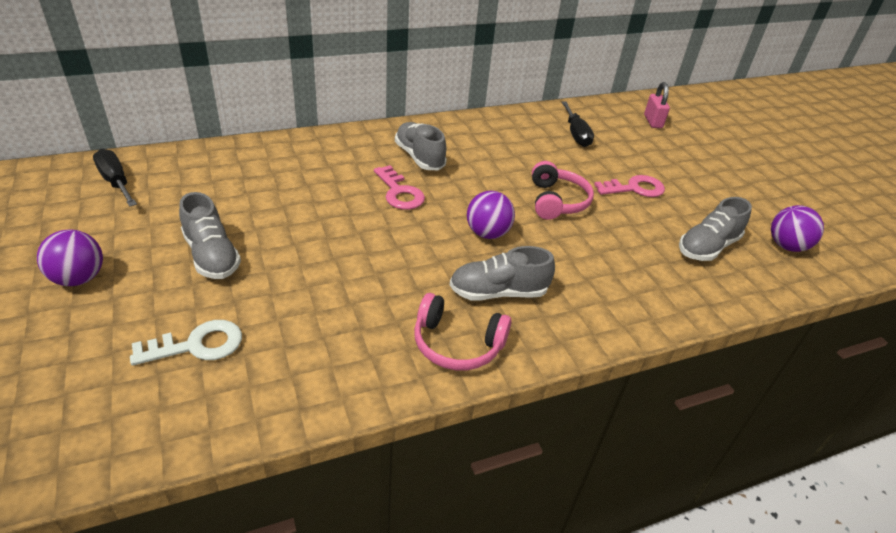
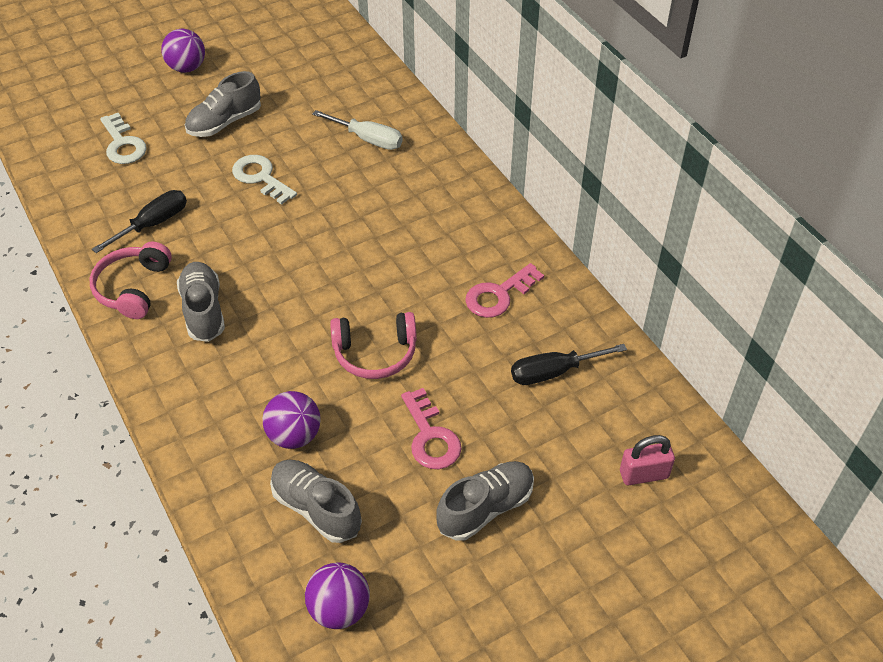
camera: 85 degrees right, 10 degrees up
(116, 182) = (314, 41): black screwdriver -> black screwdriver (153, 224)
(298, 171) = (368, 139): none -> white screwdriver
(319, 239) = (261, 177): none -> white key
(399, 192) = (352, 218): pink key -> pink key (499, 295)
(419, 157) = (429, 223): grey shoe -> grey shoe (485, 508)
(487, 233) = (296, 295): purple ball -> purple ball (294, 435)

